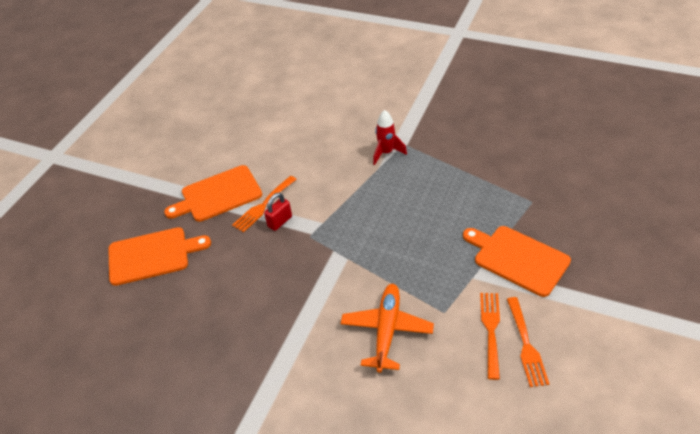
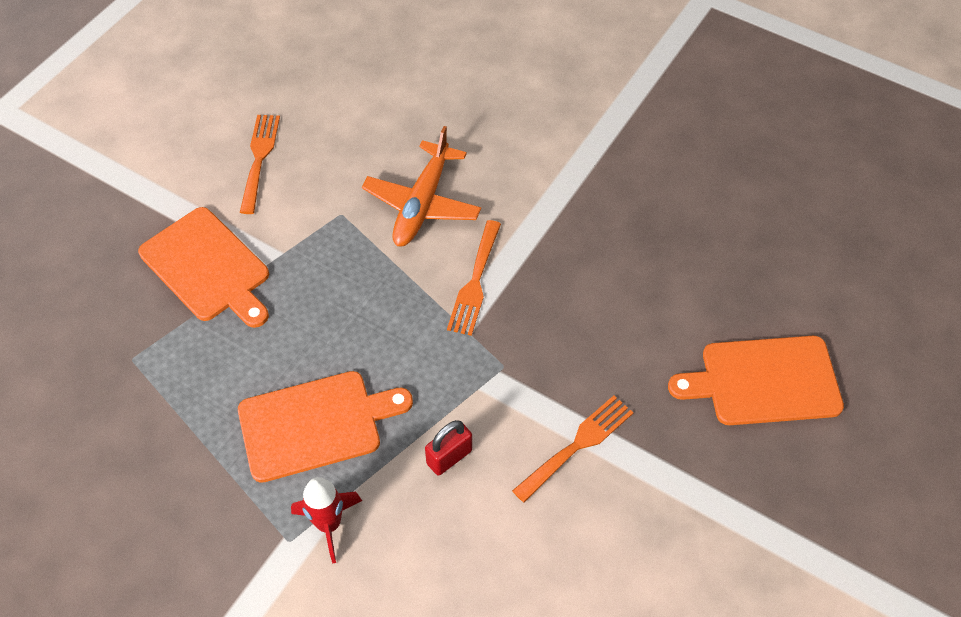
camera: 175 degrees left, 10 degrees up
(218, 195) = (661, 489): orange cutting board -> orange cutting board (315, 424)
(280, 221) = (550, 404): red padlock -> red padlock (449, 457)
(491, 330) = (292, 182): orange fork -> orange fork (475, 282)

